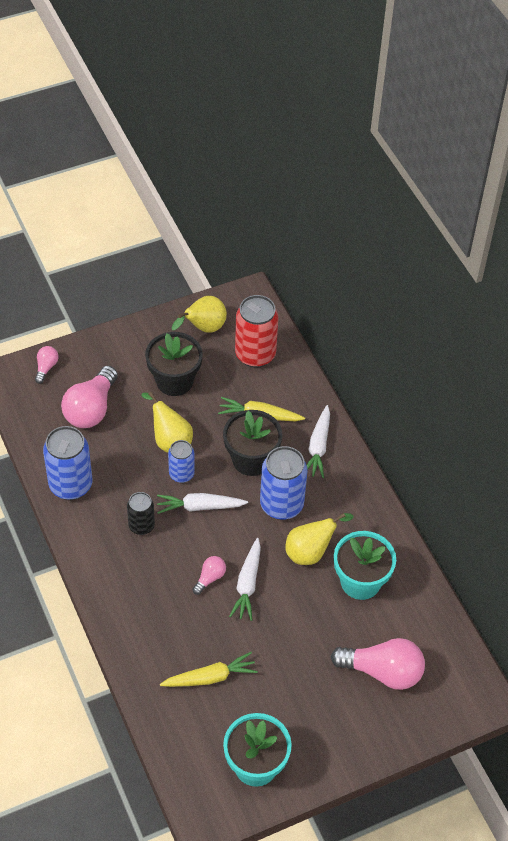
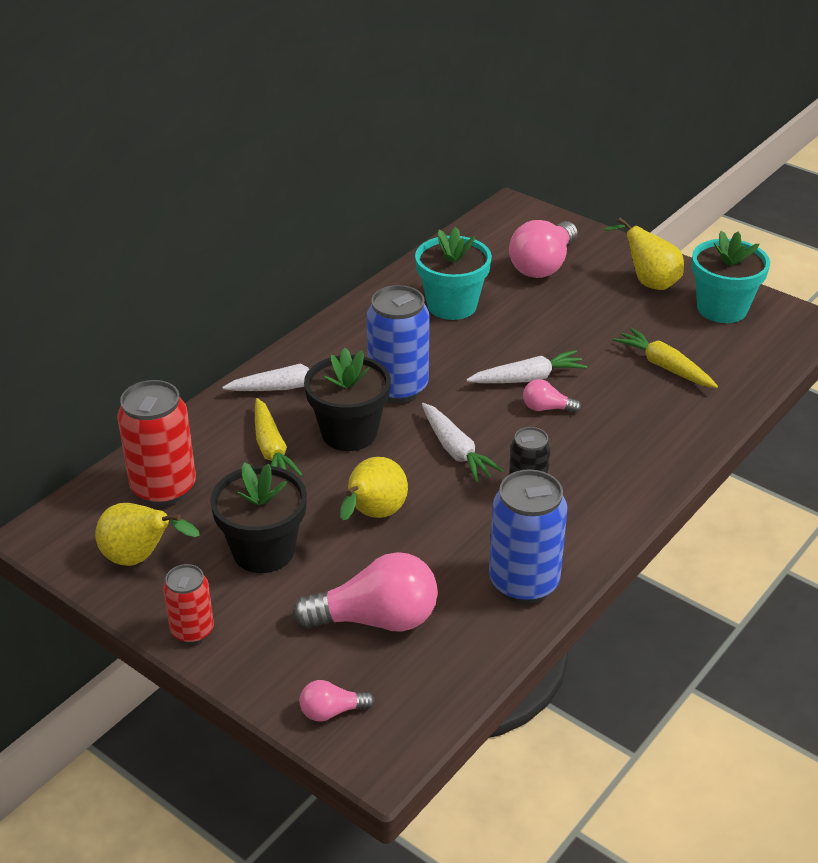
camera: 115 degrees left, 15 degrees down
(136, 333) = (192, 631): none -> red can
(181, 474) = (419, 484): blue can -> none
(310, 552) = (444, 348): yellow pear -> yellow pear (648, 282)
(383, 671) = (543, 265): pink light bulb -> pink light bulb turned 135 degrees counterclockwise

